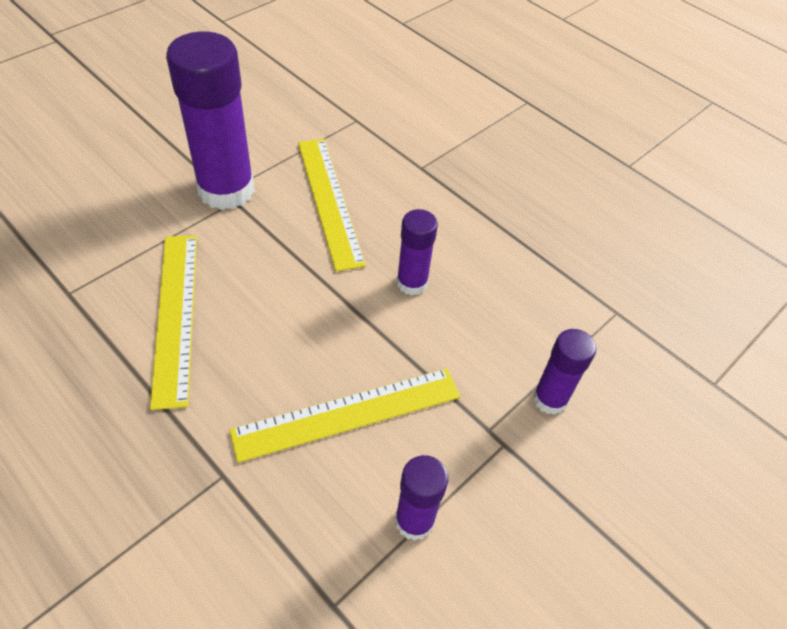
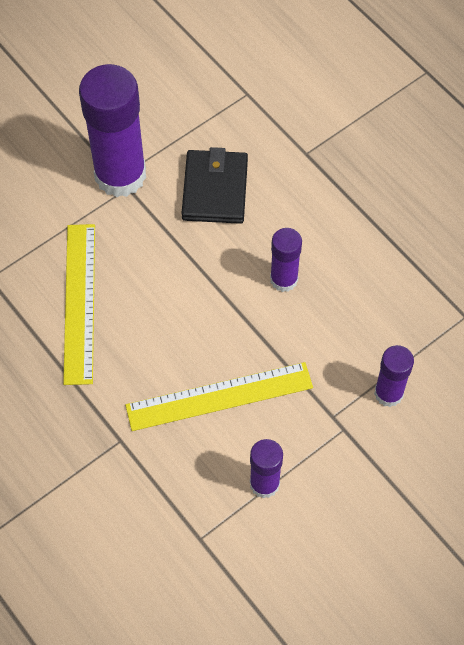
camera: 10 degrees right, 10 degrees up
(329, 200) = (215, 189): yellow ruler -> black wallet

